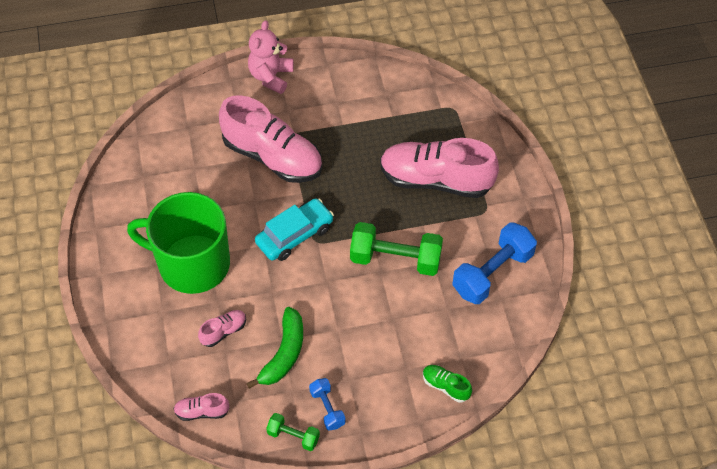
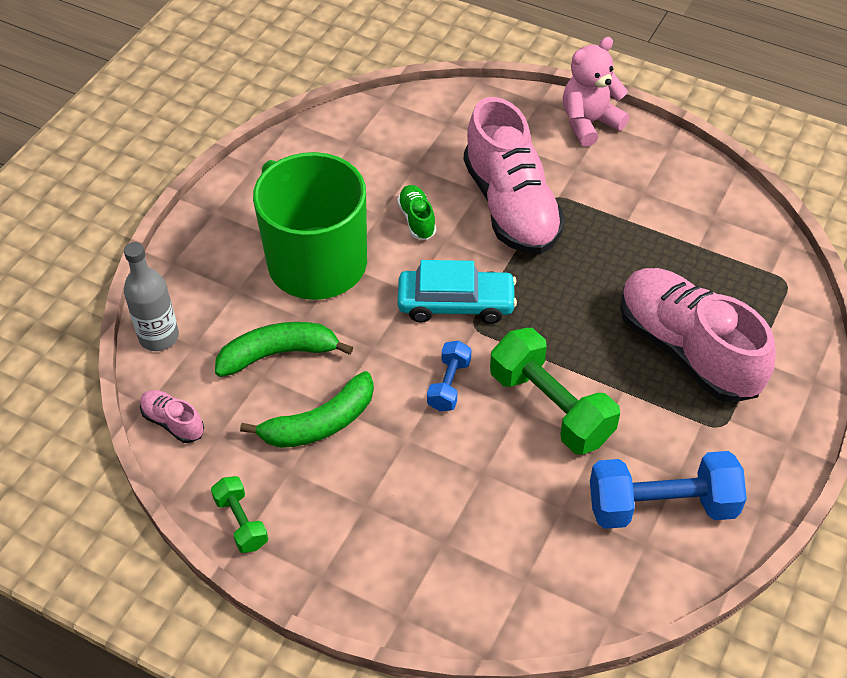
camera: 40 degrees right, 5 degrees down
(143, 370) = (159, 337): none -> grey bottle
(223, 331) = (278, 354): pink shoe -> green banana
(327, 408) = (308, 520): blue dumbbell -> blue dumbbell (449, 385)
(446, 386) = (473, 600): green shoe -> green shoe (417, 219)

